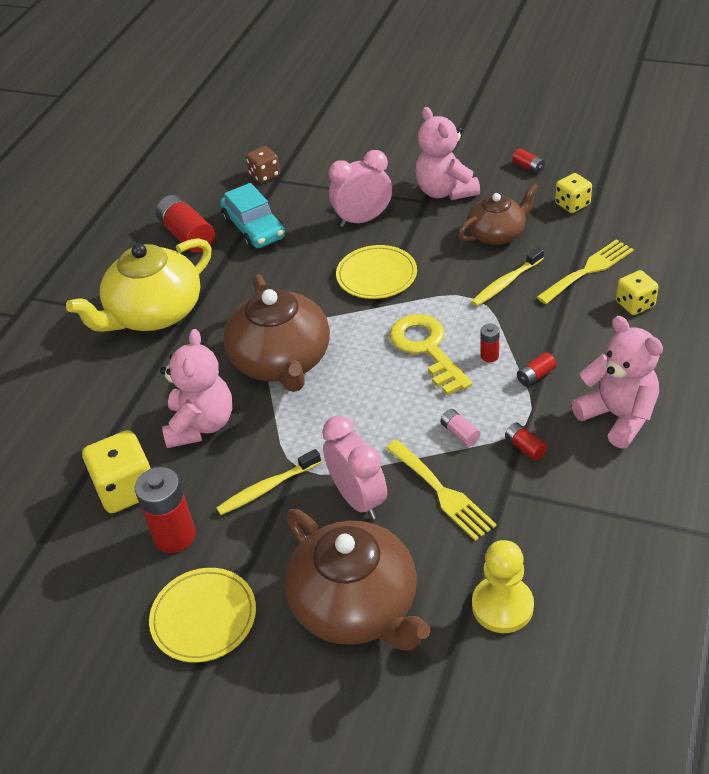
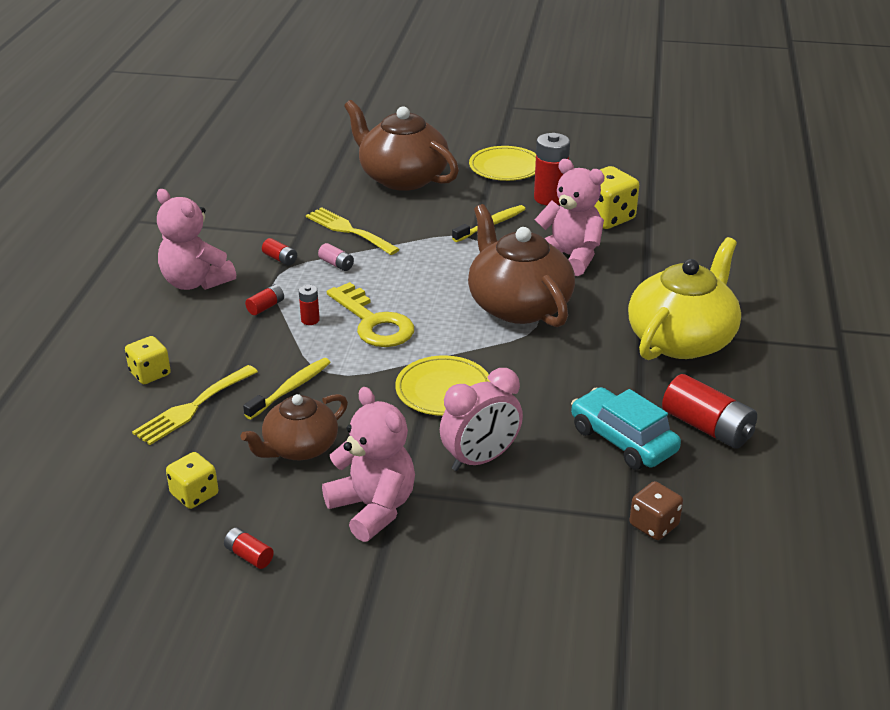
camera: 165 degrees right, 10 degrees down
(201, 425) = (570, 257): pink teddy bear -> pink teddy bear turned 135 degrees clockwise
(358, 499) = (415, 223): pink clock -> none
(502, 606) = (302, 183): yellow pawn -> none

